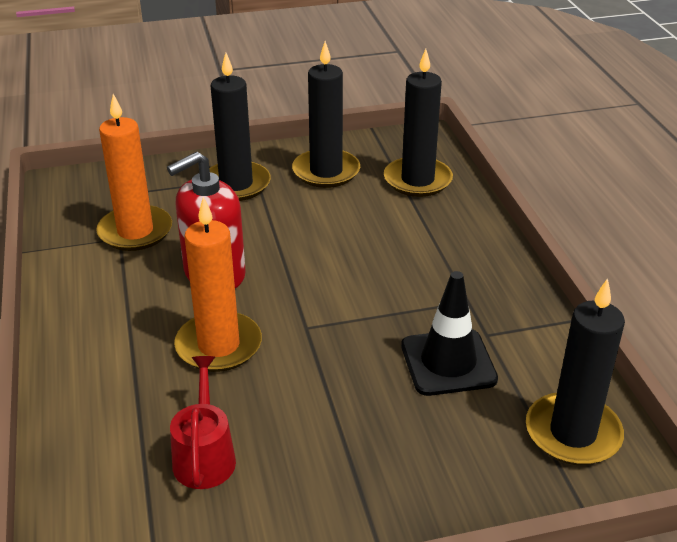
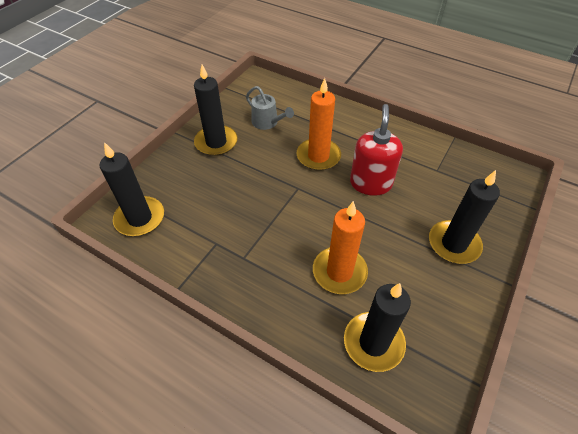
camera: 135 degrees right, 15 degrees up
(135, 231) = (438, 178): orange candle -> orange candle (339, 272)
(204, 456) = (267, 122): red watering can -> grey watering can
(326, 171) = (431, 299): black candle -> black candle (216, 142)
(448, 362) = (220, 214): black traffic cone -> none

